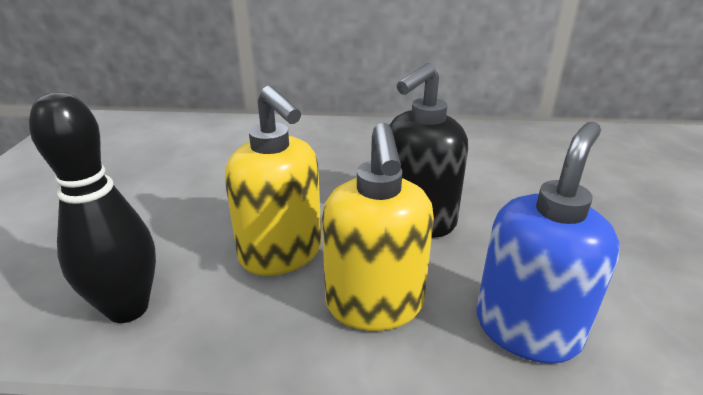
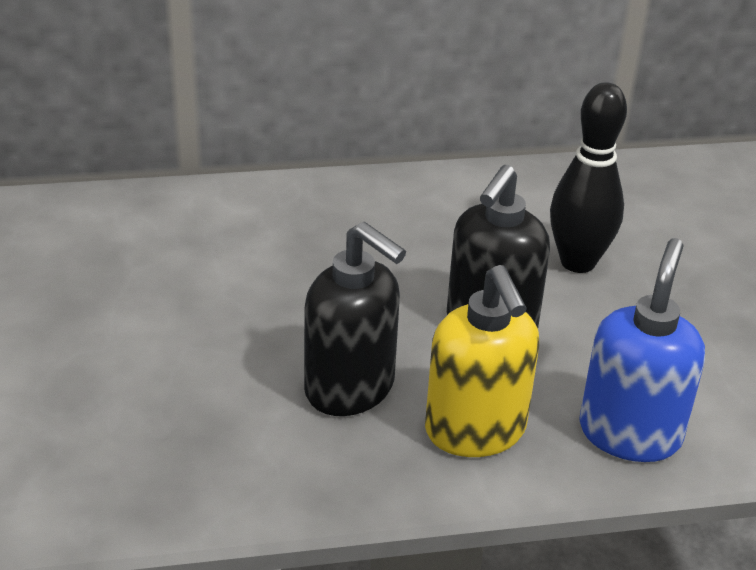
camera: 15 degrees left, 5 degrees up
(128, 308) = (216, 472): black bowling pin -> black bowling pin (577, 262)
(281, 254) = (350, 389): yellow soap dispenser -> black soap dispenser

